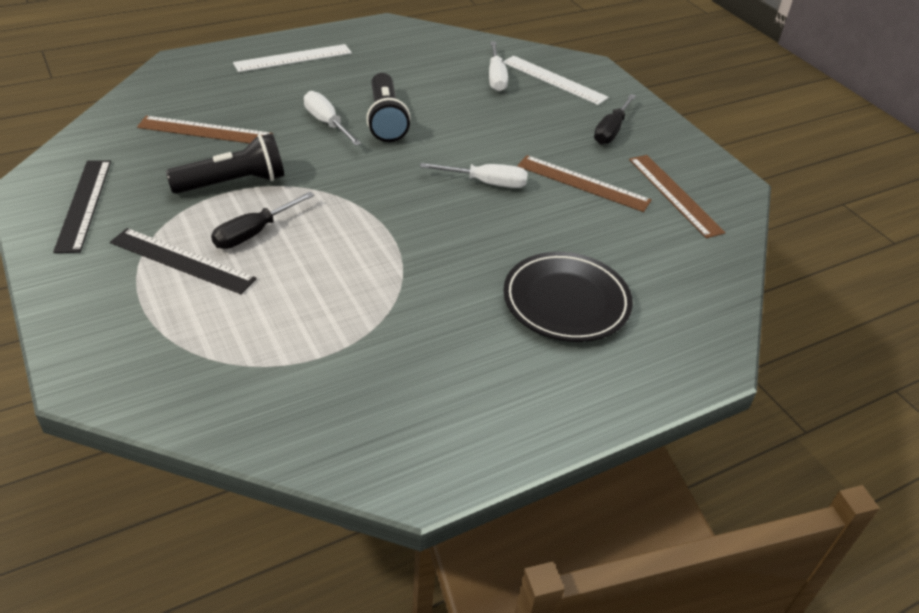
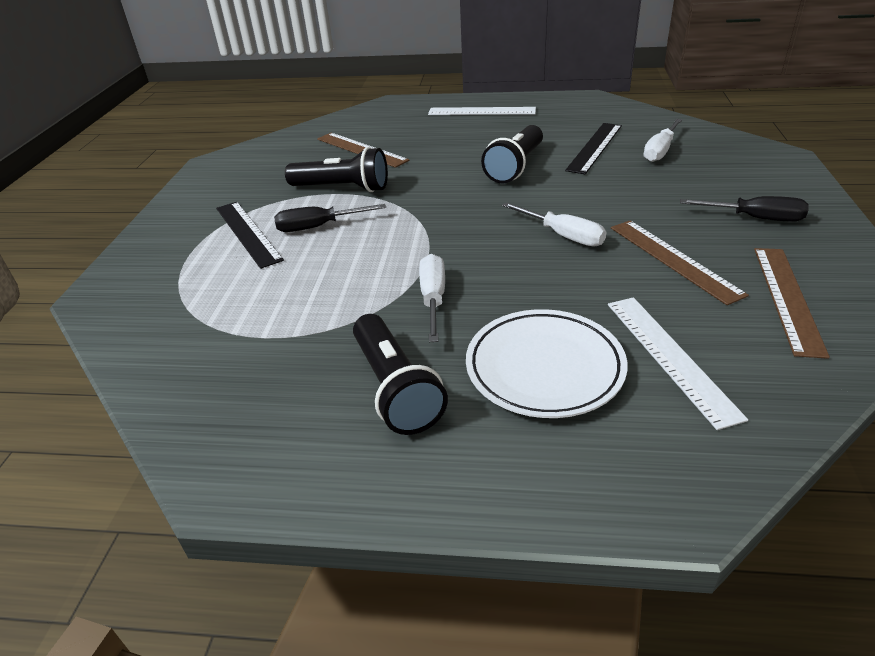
camera: 40 degrees right, 5 degrees down
(84, 204) = (230, 181): black ruler -> black ruler (595, 147)
(327, 123) = (461, 160): white screwdriver -> white screwdriver (433, 299)
(476, 358) = (395, 389): none -> black flashlight
(554, 80) = (725, 162): white ruler -> white ruler (669, 356)
(566, 302) = (544, 368): black plate -> white plate
(611, 131) = (755, 218): black screwdriver -> black screwdriver turned 135 degrees counterclockwise

